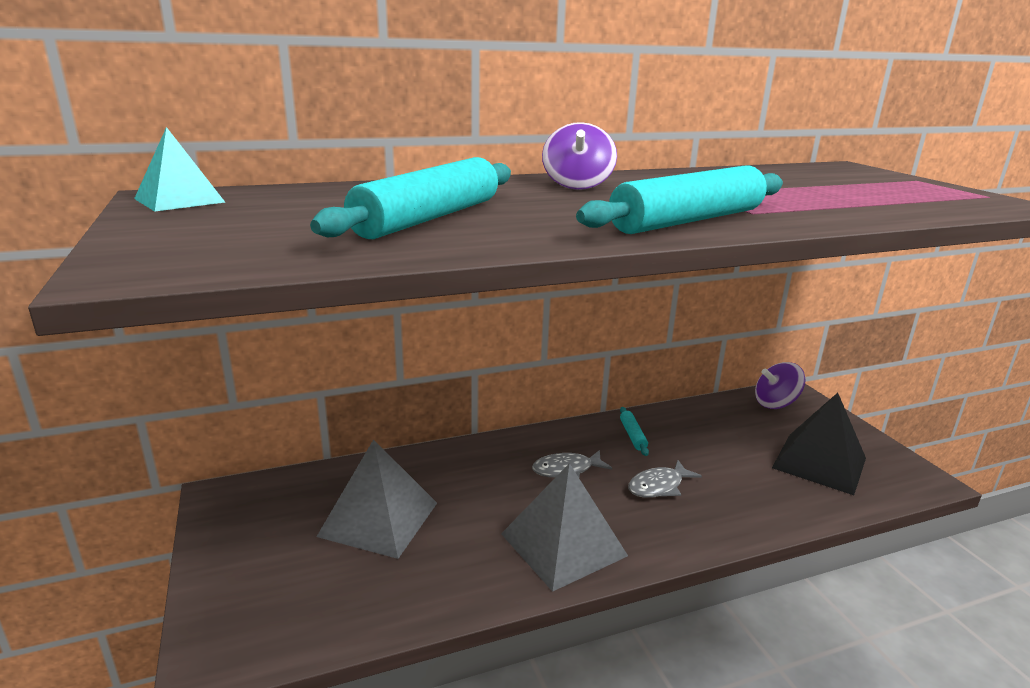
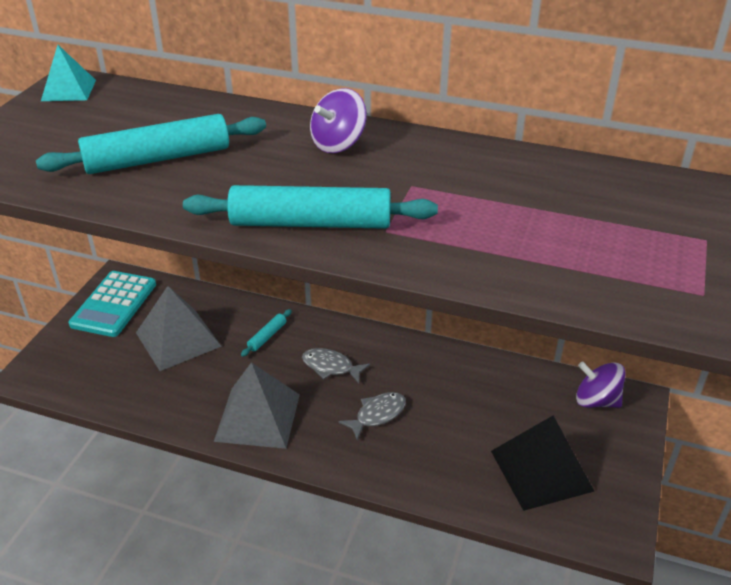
camera: 40 degrees right, 15 degrees up
(248, 522) = (114, 304): none -> turquoise calculator
(632, 435) = (419, 365): turquoise rolling pin -> turquoise rolling pin (267, 336)
(658, 486) = (377, 415): grey fish -> grey fish turned 135 degrees clockwise

